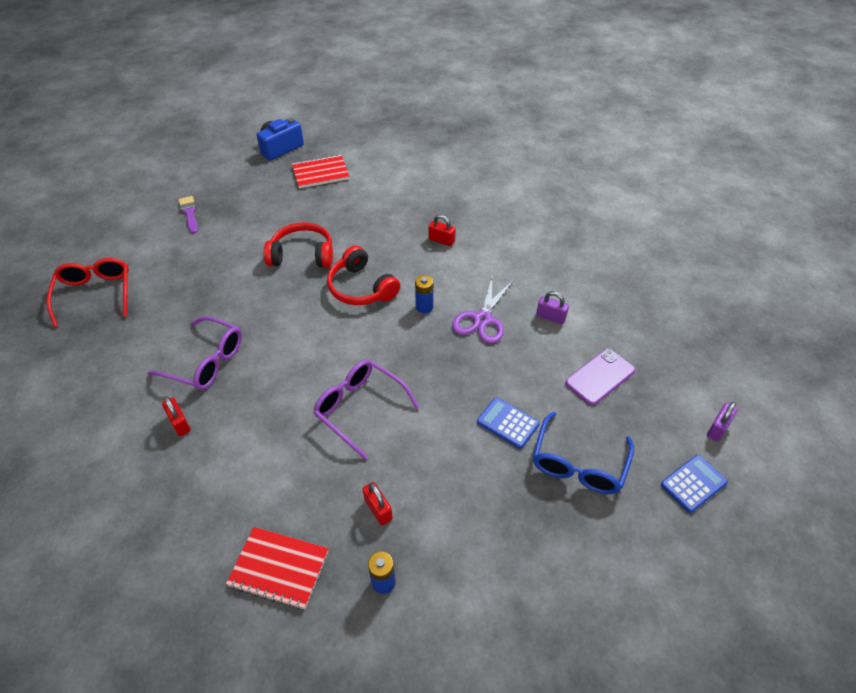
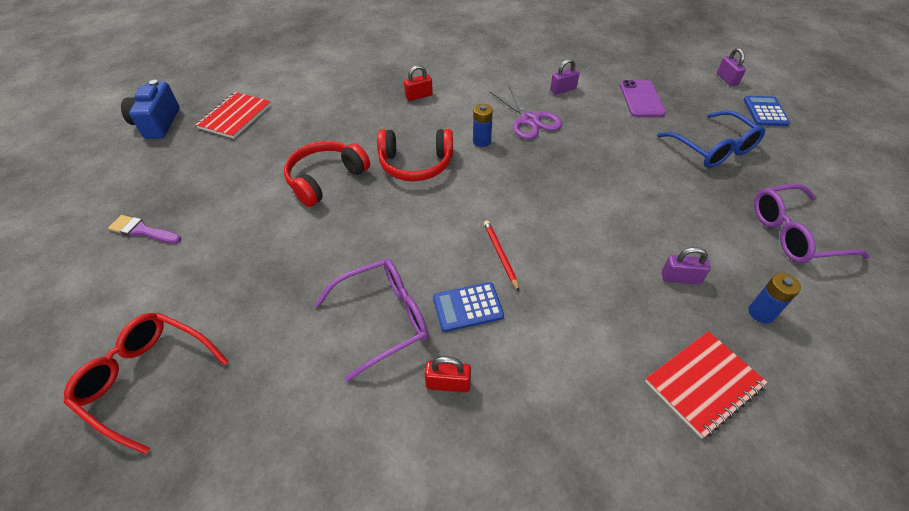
camera: 50 degrees left, 0 degrees up
(310, 387) = (500, 255): none -> red pencil
(360, 409) = (558, 234): purple glasses -> purple glasses (794, 234)
(378, 509) = (680, 278): red padlock -> purple padlock
(507, 423) = (647, 161): blue calculator -> blue calculator (468, 307)

